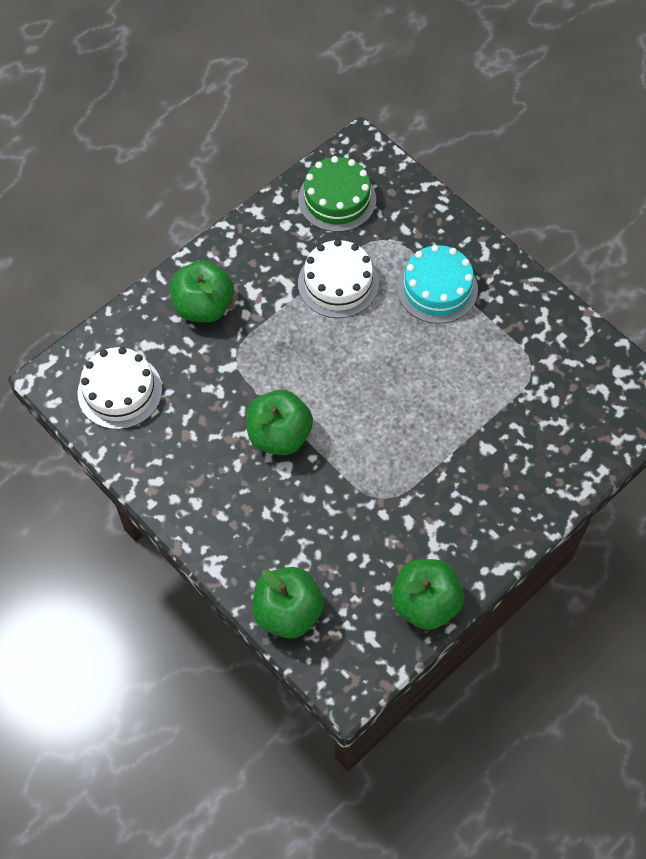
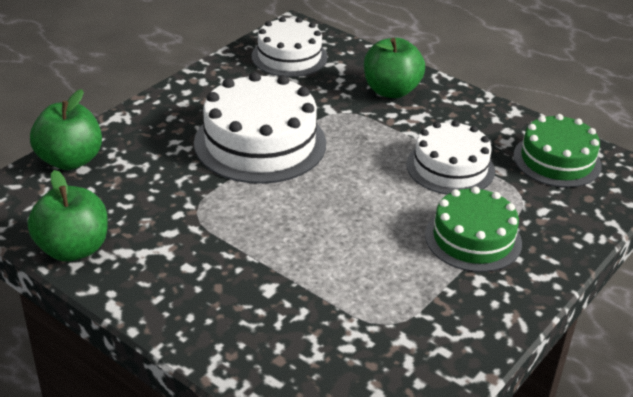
camera: 80 degrees right, 25 degrees down
(279, 435) = (260, 143): green apple -> white cake
(437, 288) = (473, 239): turquoise cake -> green cake

